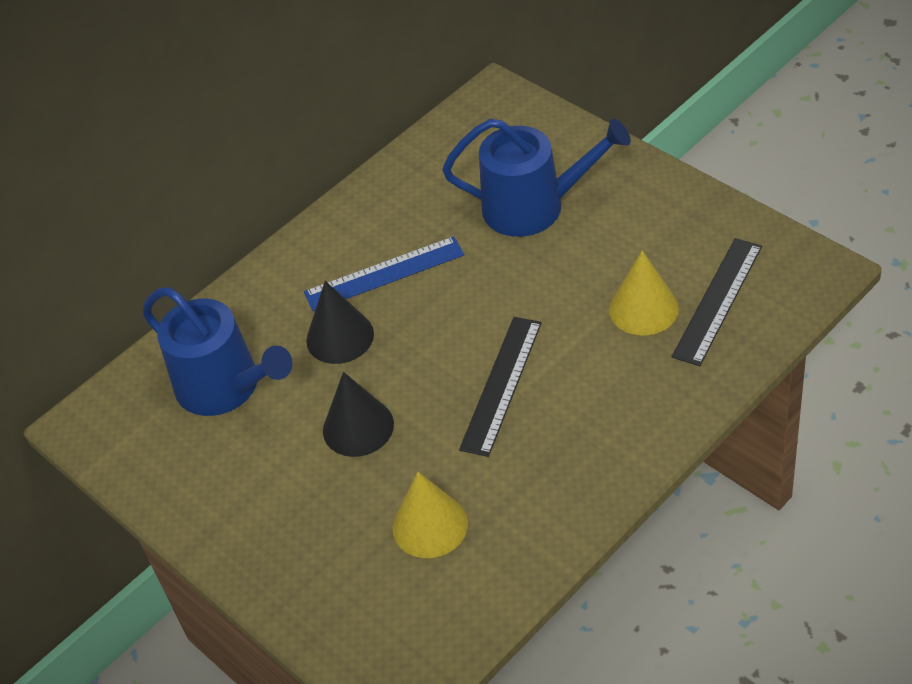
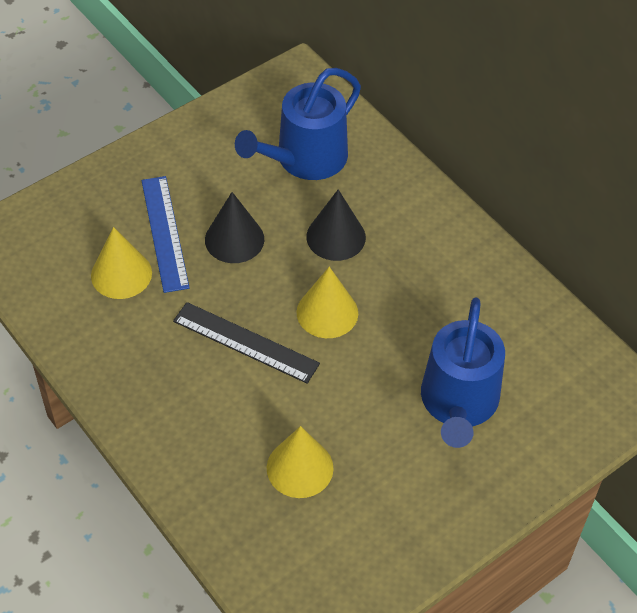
camera: 90 degrees right, 5 degrees up
(384, 273) = (401, 275): blue ruler -> blue ruler (165, 233)
(446, 324) = (327, 312): none -> yellow cone
(718, 301) = (291, 533): black ruler -> none

